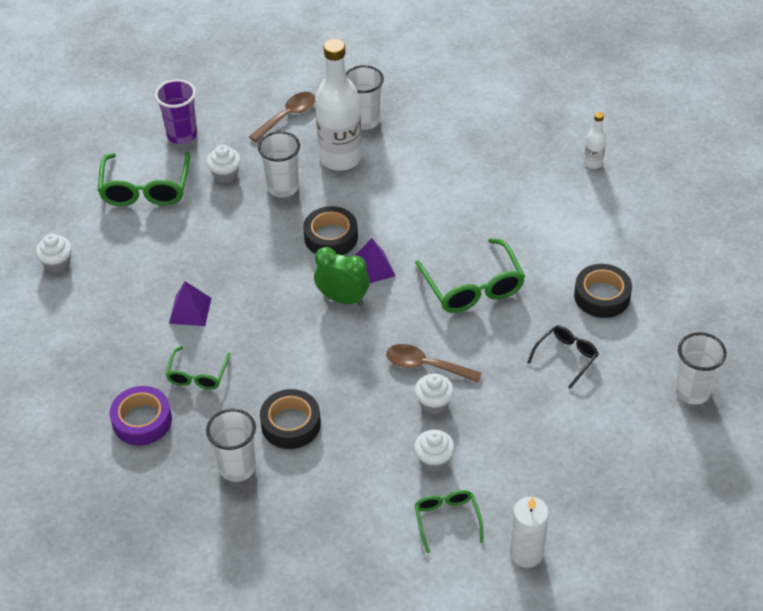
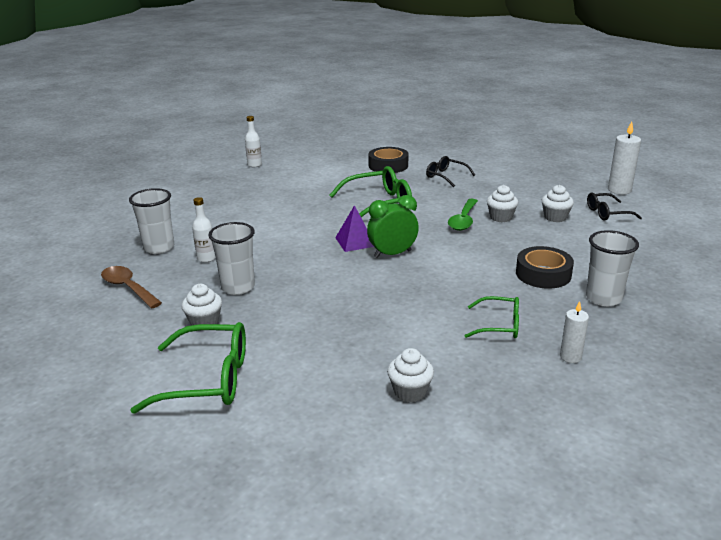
camera: 90 degrees left, 20 degrees down
(57, 263) = (330, 448): white cupcake -> white cupcake (410, 392)
(142, 421) = (570, 357): purple tape -> white candle
(182, 135) = (120, 357): purple cup -> none
(190, 310) = (411, 335): purple pyramid -> none
(331, 237) = (314, 261): black tape -> none
(340, 158) = (206, 258): white bottle -> white bottle, size x0.45
(342, 299) = (392, 254): green clock -> green clock turned 45 degrees clockwise
(425, 366) = (463, 220): brown spoon -> green spoon
(447, 520) = (607, 213): green glasses -> black glasses
(692, 391) = (467, 146): white cup -> none

